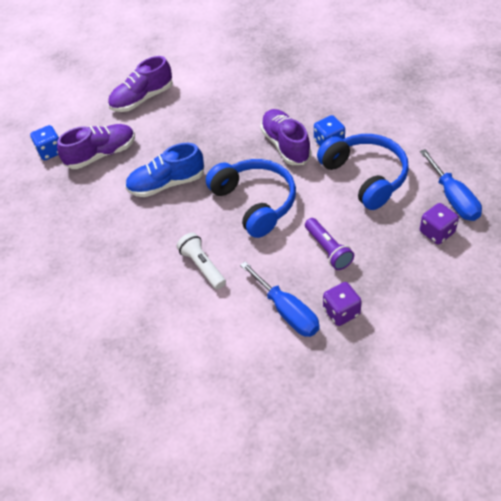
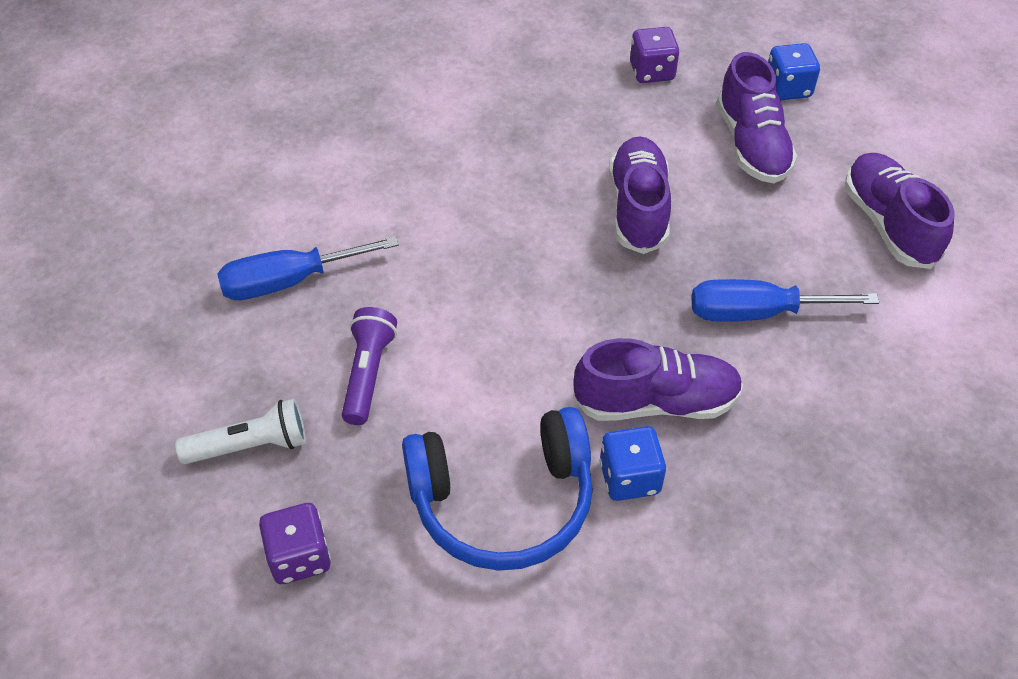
camera: 105 degrees right, 0 degrees up
(166, 184) = (638, 208): blue shoe -> purple shoe
(202, 266) = (436, 210): white flashlight -> white flashlight (250, 446)
(255, 202) = (531, 310): blue headphones -> none
(328, 249) = (368, 374): purple flashlight -> purple flashlight turned 105 degrees clockwise
(341, 312) = (242, 346): purple dice -> purple dice (652, 72)
(453, 198) = (360, 632): blue screwdriver -> blue screwdriver (757, 313)

